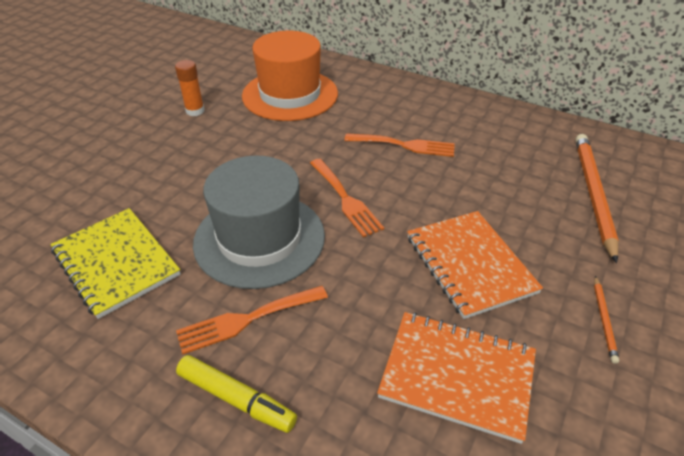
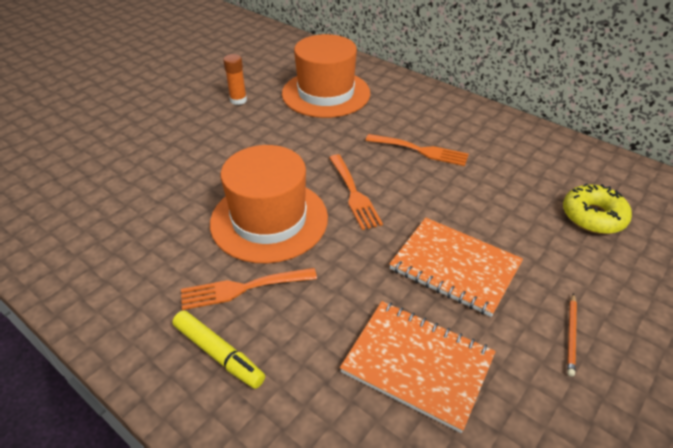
camera: 10 degrees right, 0 degrees up
(116, 262) = (144, 225): yellow notebook -> none
(259, 239) = (269, 220): grey hat -> orange hat
(470, 264) = (455, 267): orange notebook -> orange notebook turned 45 degrees counterclockwise
(593, 194) = (593, 216): orange pencil -> yellow donut

